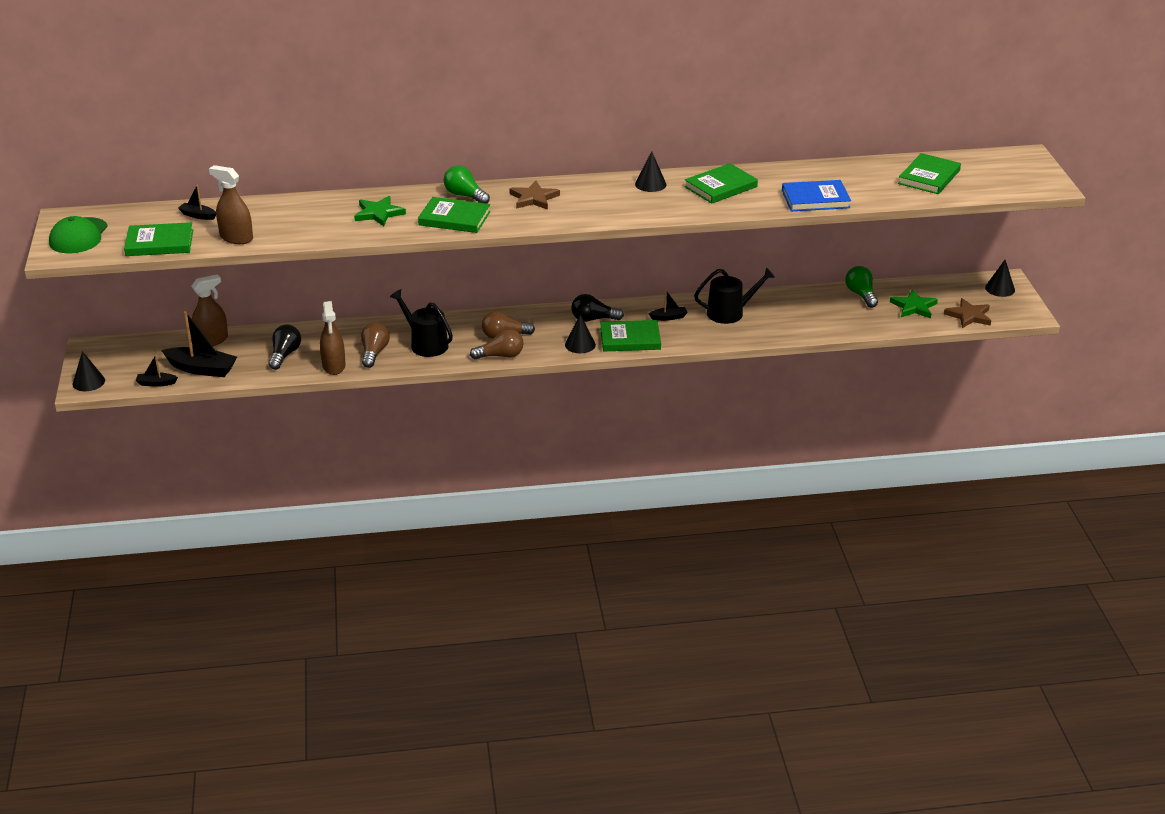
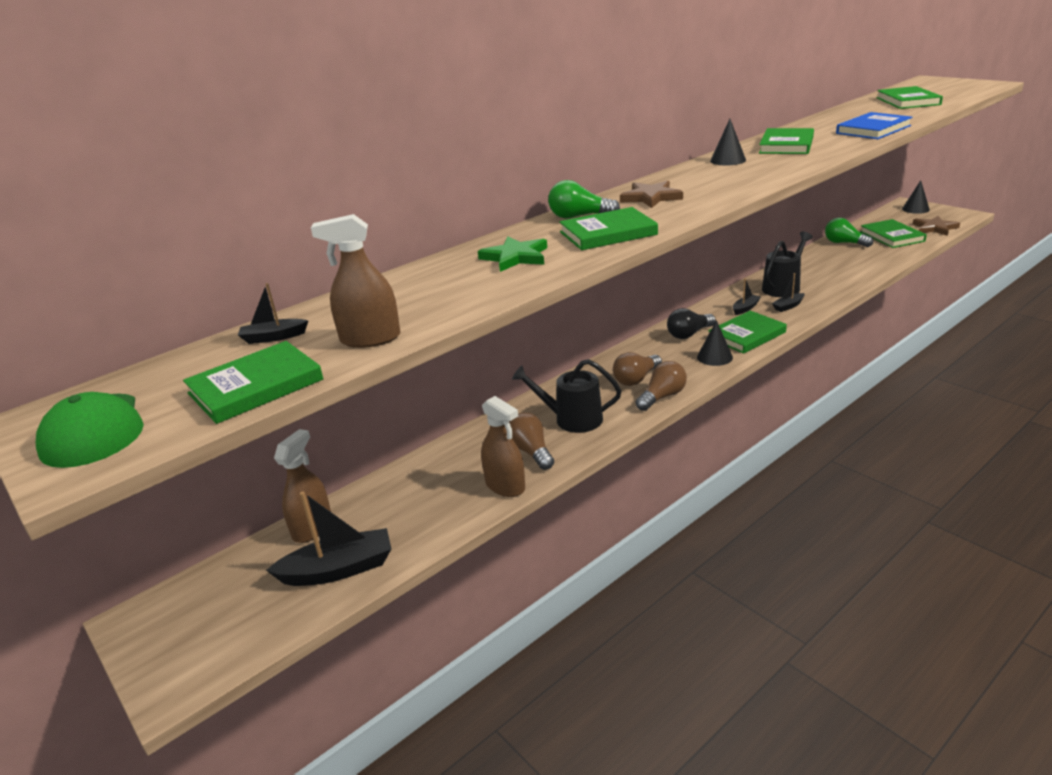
camera: 30 degrees left, 5 degrees down
(88, 382) = (176, 675): black cone -> none
(156, 383) = (291, 622): black boat -> black boat (788, 306)
(285, 355) = (429, 501): black light bulb -> none
(913, 307) = (892, 236): green star -> green book

